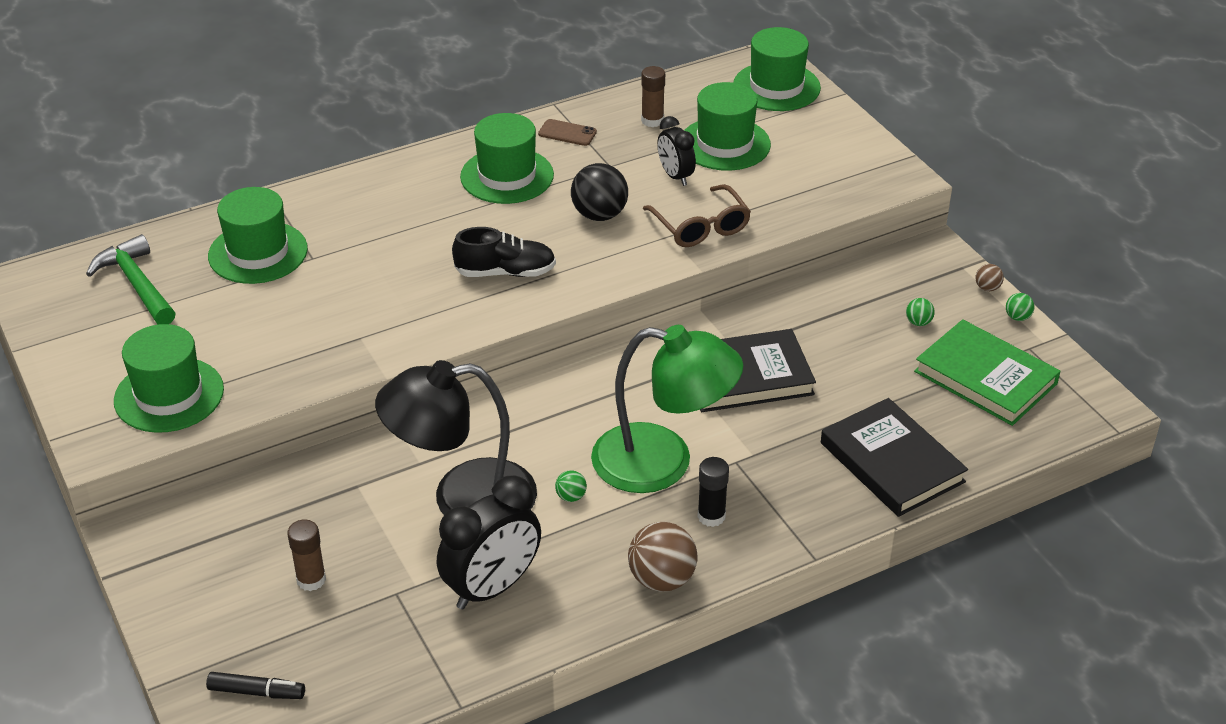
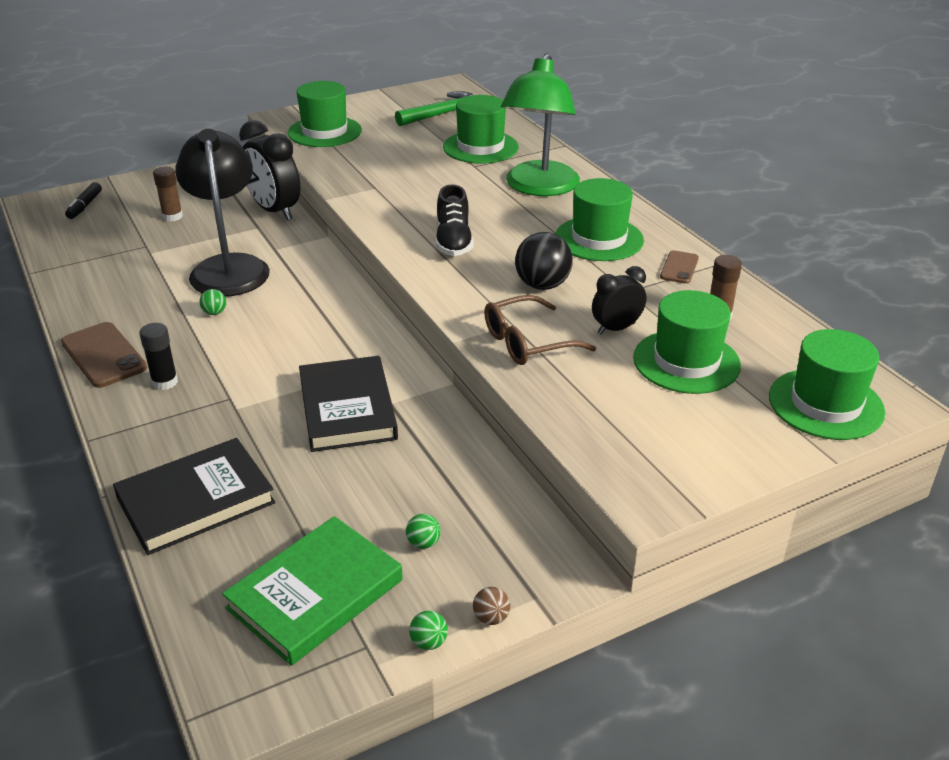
camera: 90 degrees right, 5 degrees down
(492, 588) = (132, 281): black clock -> black clock (274, 211)
(662, 462) = (240, 357): green lamp -> green lamp (539, 187)
(662, 579) = (103, 355): brown ball -> brown phone

